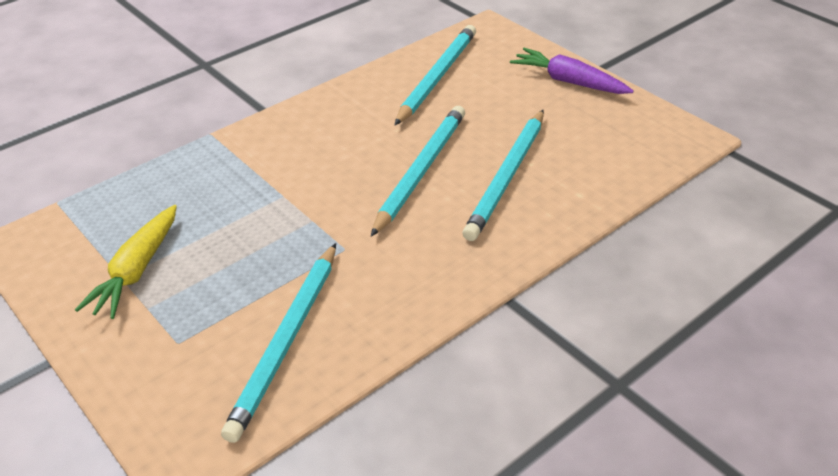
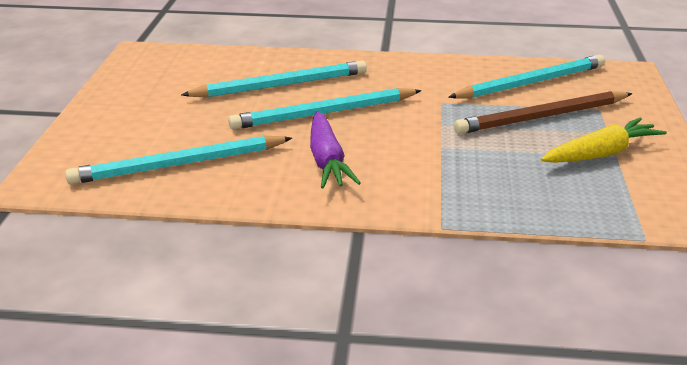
camera: 135 degrees left, 10 degrees down
(227, 288) = (542, 117): none -> brown pencil
(569, 82) = (111, 109): purple carrot -> purple carrot (327, 160)

